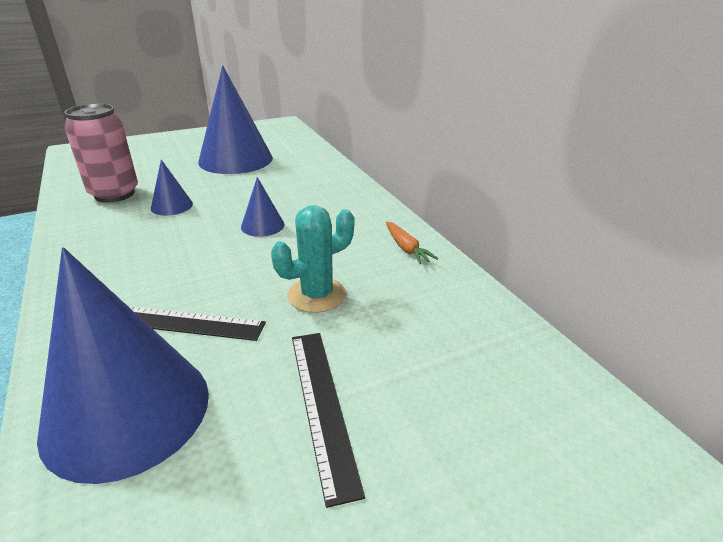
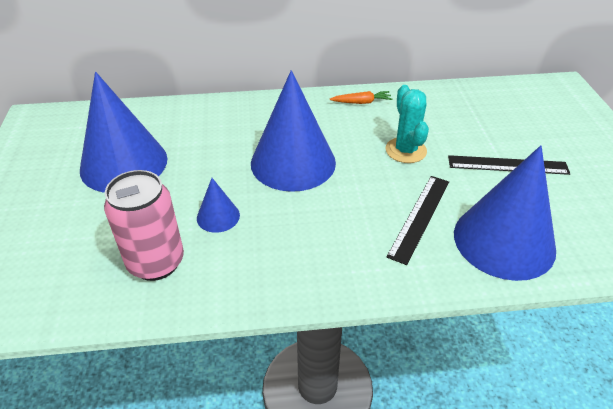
camera: 70 degrees left, 10 degrees up
(262, 225) = (293, 162): blue cone -> blue cone, size x2.20

